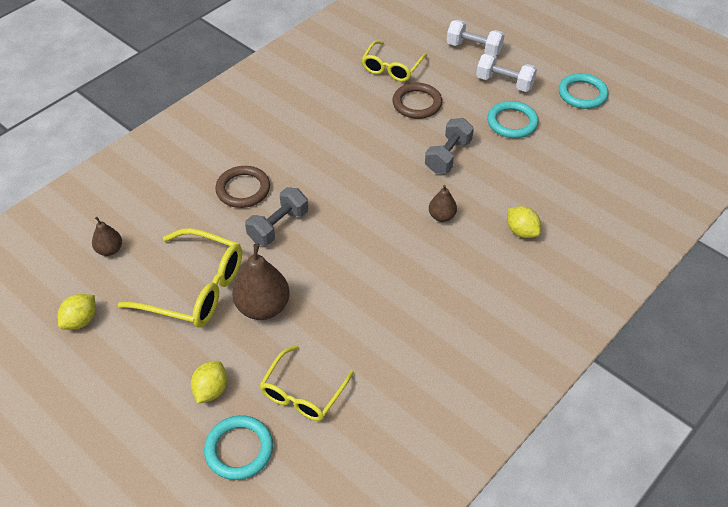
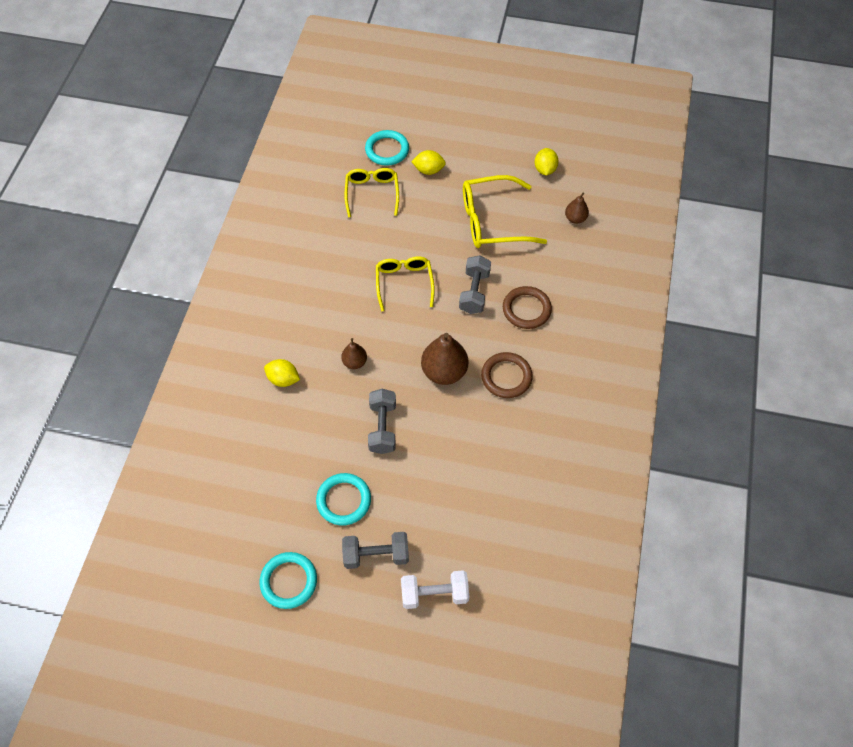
camera: 150 degrees right, 10 degrees up
(211, 390) = (428, 170): yellow lemon -> yellow lemon turned 75 degrees counterclockwise
(263, 307) = (437, 230): brown pear -> brown pear (444, 372)
(392, 68) = (501, 515): yellow glasses -> yellow glasses (404, 283)
(417, 103) = (446, 478): brown ring -> brown ring (506, 377)
(504, 83) = (376, 555): white dumbbell -> grey dumbbell

